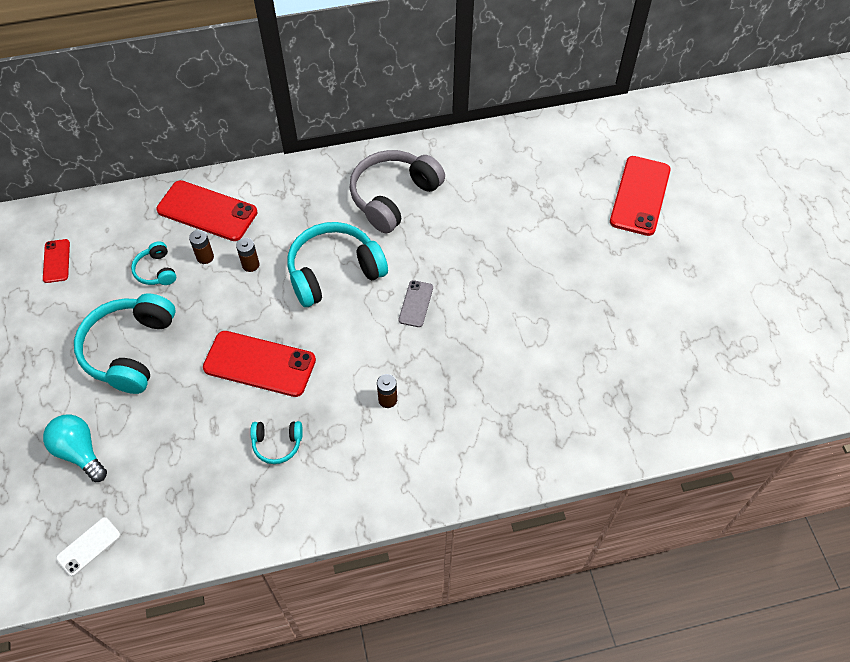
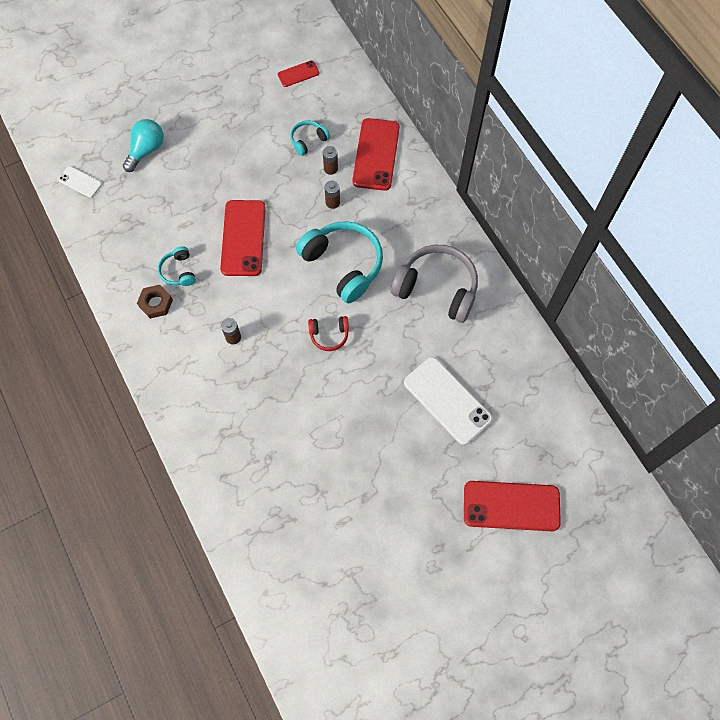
camera: 75 degrees right, 10 degrees up
(130, 350) = (234, 149): turquoise headphones -> none
(312, 478) = (156, 303): none -> brown nut
(416, 304) = (329, 335): grey phone -> red headphones
(520, 218) = (447, 400): none -> white phone

